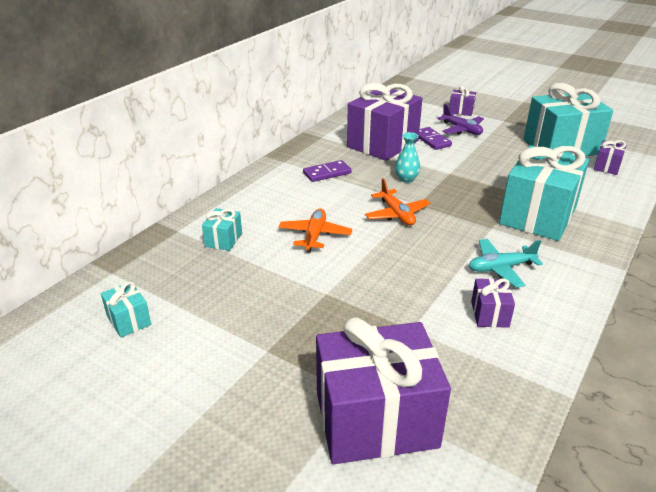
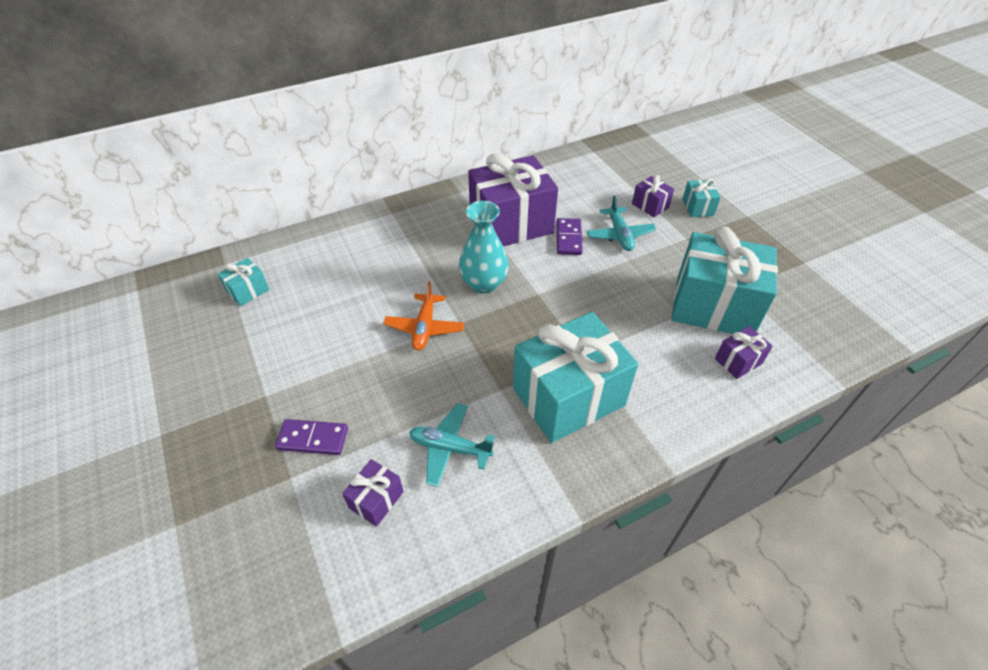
camera: 30 degrees right, 15 degrees up
(129, 320) = (101, 348): turquoise gift -> turquoise gift (697, 207)
(315, 235) = (325, 320): orange plane -> none
(327, 173) = (415, 244): purple domino -> purple domino (313, 439)
(376, 419) = (162, 558): purple gift -> none
(406, 179) = (484, 283): turquoise vase -> turquoise vase, size x1.64
(461, 130) = (619, 235): purple plane -> turquoise plane

